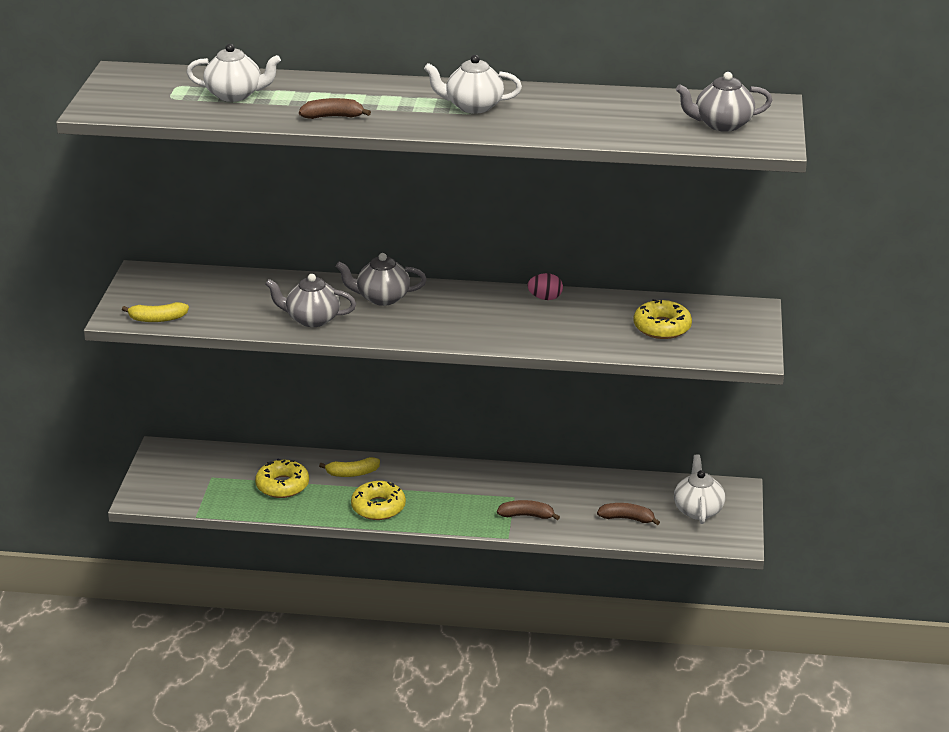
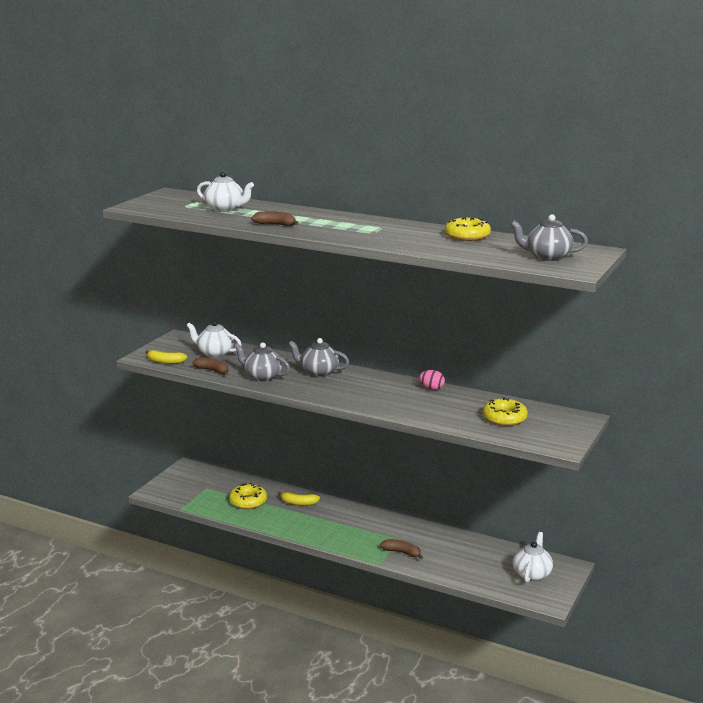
camera: 20 degrees right, 10 degrees down
(378, 507) = (302, 527): yellow donut -> yellow donut (467, 236)
(473, 106) = (375, 230): white teapot -> white teapot (215, 353)
(627, 518) = (474, 569): brown banana -> brown banana (213, 371)

